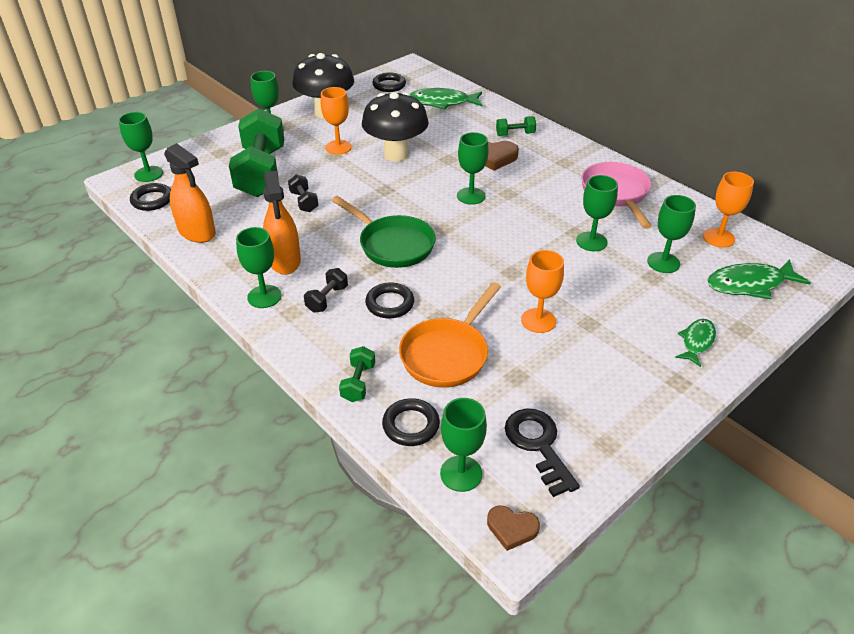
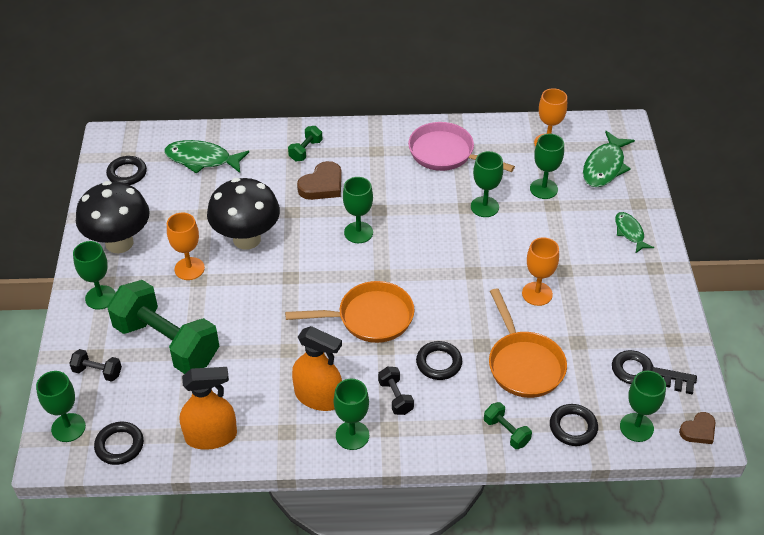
camera: 50 degrees left, 5 degrees up
(304, 202) = (248, 339): black dumbbell -> black dumbbell (97, 372)
(392, 244) = (369, 318): green pan -> orange pan
(442, 102) = (202, 159): green fish -> green fish turned 60 degrees clockwise

